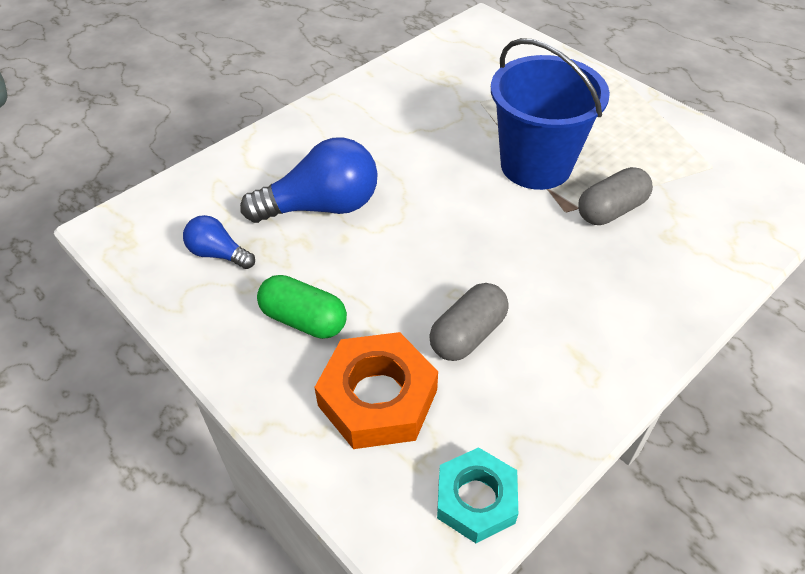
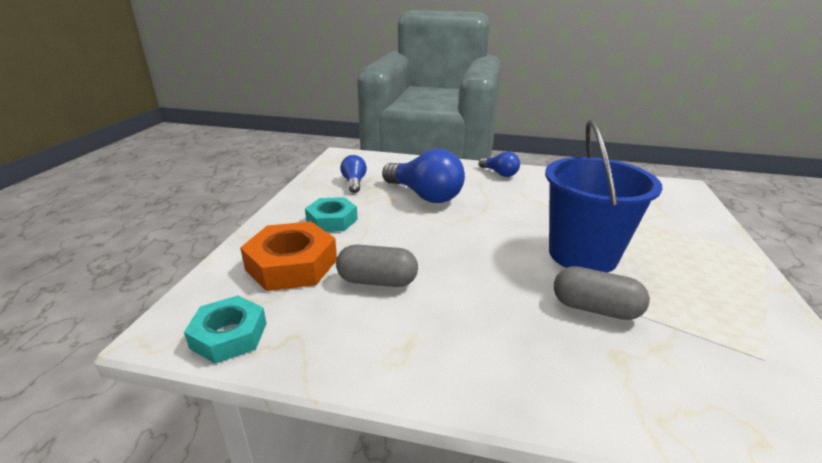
camera: 55 degrees right, 20 degrees down
(304, 320) = (332, 220): green capsule -> turquoise nut
(330, 116) = (500, 173): none -> blue light bulb

